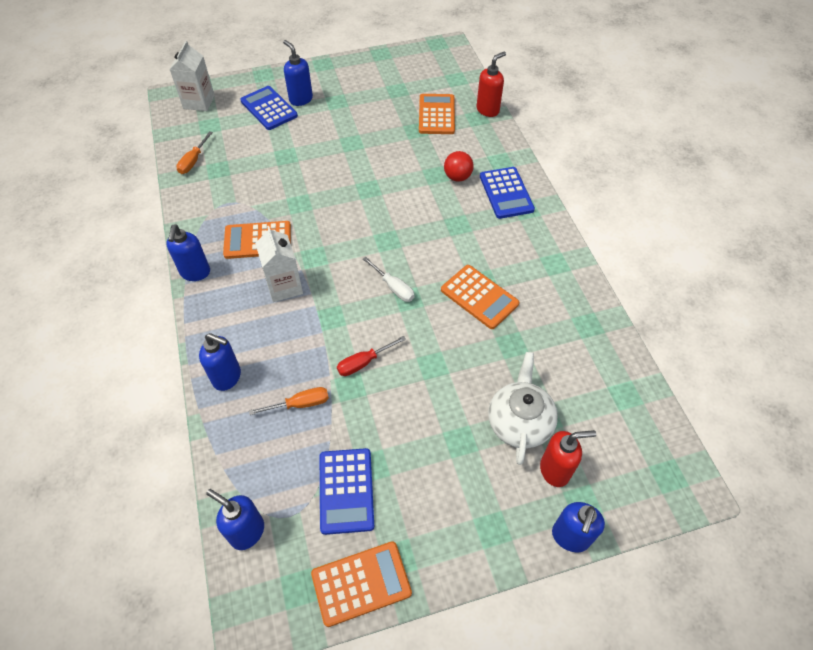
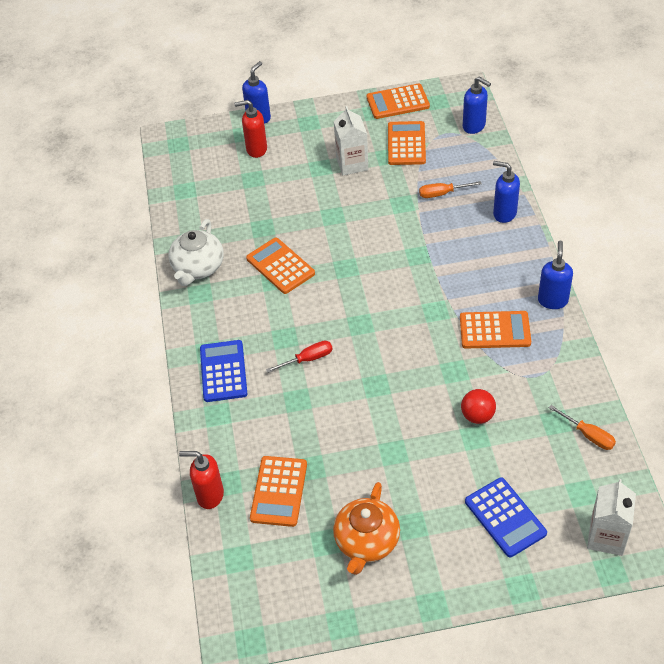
camera: 170 degrees left, 5 degrees down
(193, 161) = (588, 435): orange screwdriver -> orange screwdriver turned 105 degrees clockwise
(284, 286) = (463, 283): white carton -> white carton (352, 164)
(300, 99) = (462, 532): blue soap dispenser -> none
(346, 490) = (406, 144): blue calculator -> orange calculator
(363, 362) = (390, 219): red screwdriver -> red screwdriver (308, 359)
(368, 91) = (366, 542): none -> orange teapot
(393, 287) = (358, 278): white screwdriver -> none
(457, 177) = (272, 395): red ball -> red ball (477, 416)
(488, 110) = (209, 495): red soap dispenser -> red soap dispenser turned 45 degrees clockwise
(519, 422) = (273, 177): white teapot -> white teapot (198, 267)

